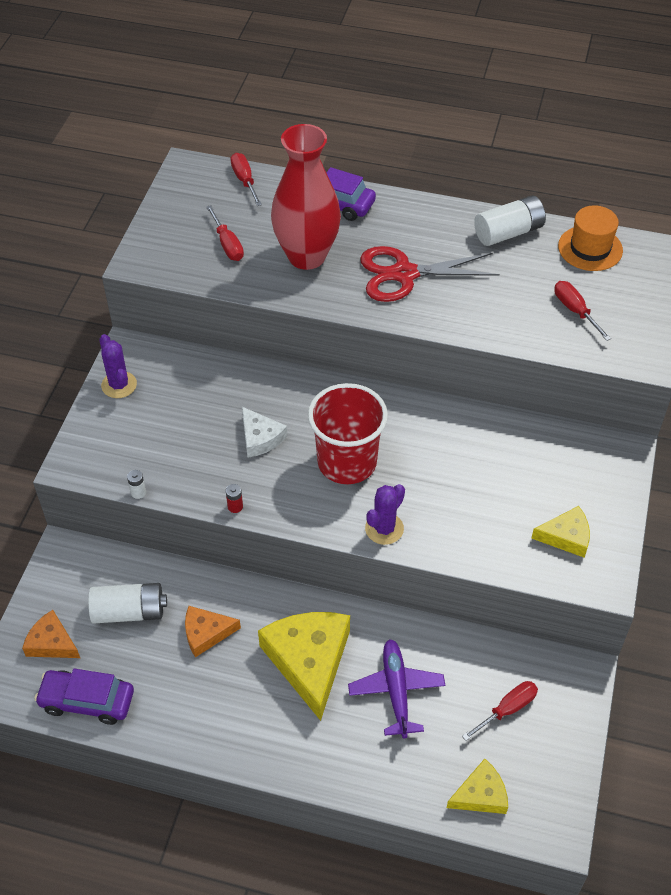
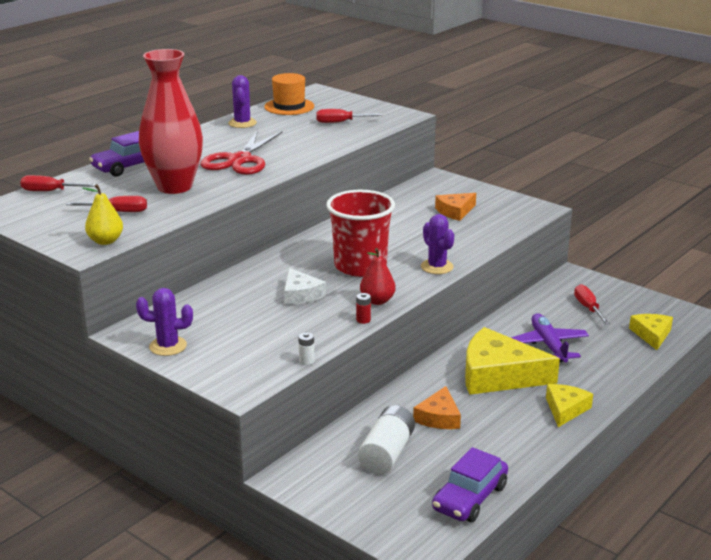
camera: 65 degrees left, 25 degrees down
(52, 643) = (390, 506): orange cheese -> orange cheese (455, 211)
(163, 266) = (105, 241): none -> yellow pear
(260, 438) = (300, 294): white cheese -> white cheese turned 75 degrees clockwise
(280, 504) = (377, 301): none -> red pear
(396, 691) = (548, 345): purple plane -> purple plane turned 60 degrees clockwise
(508, 232) = (242, 123): white battery -> purple cactus
(566, 537) = (494, 211): yellow cheese -> yellow cheese (565, 409)

